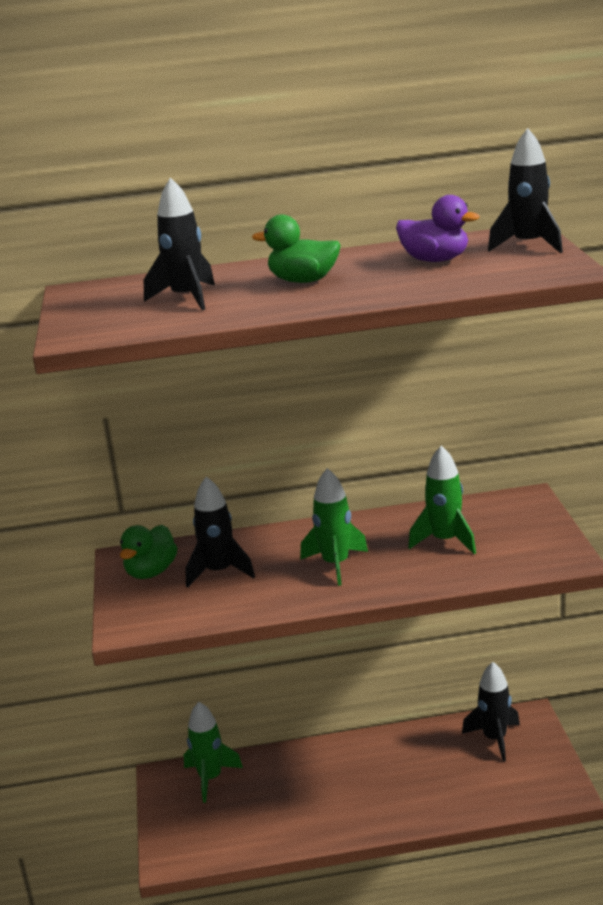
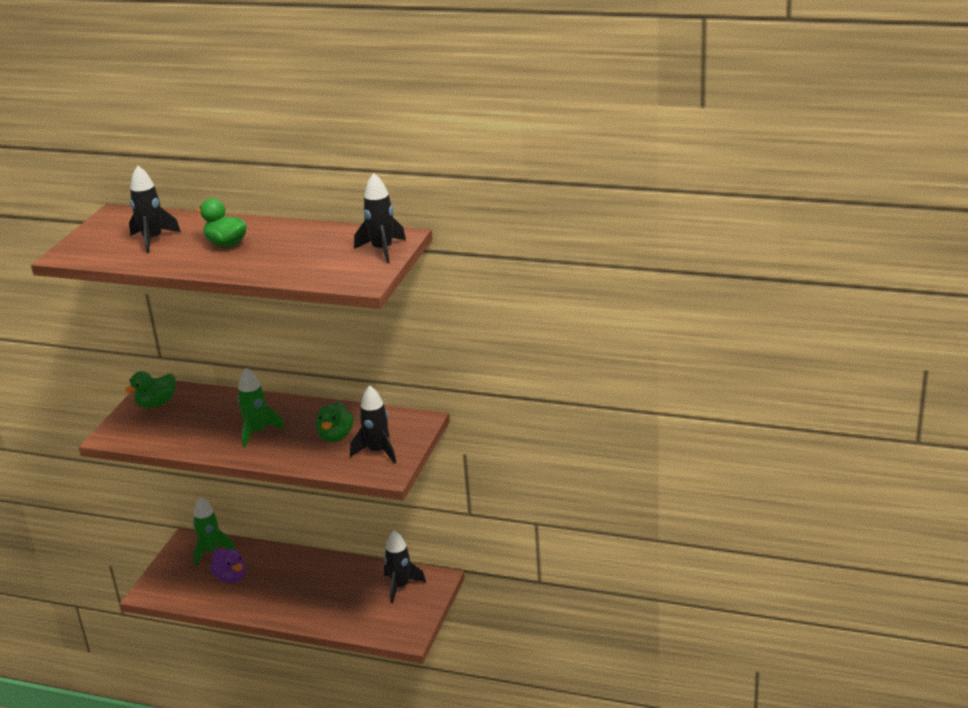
camera: 25 degrees right, 5 degrees up
(219, 572) = (191, 416): black rocket -> black rocket (378, 451)
(435, 260) = (315, 247): purple duck -> purple duck (231, 577)
(445, 541) = (335, 436): green rocket -> green duck

